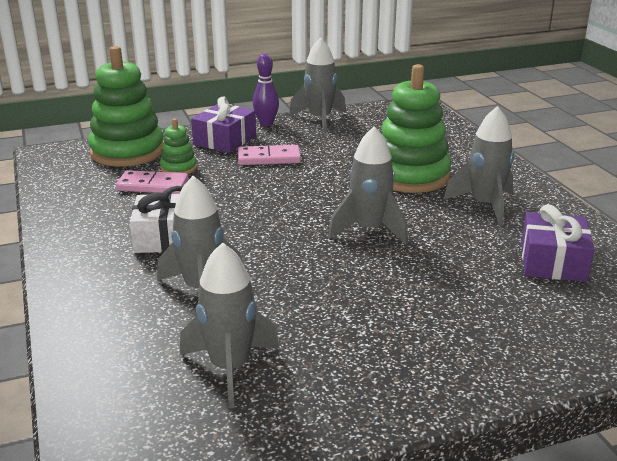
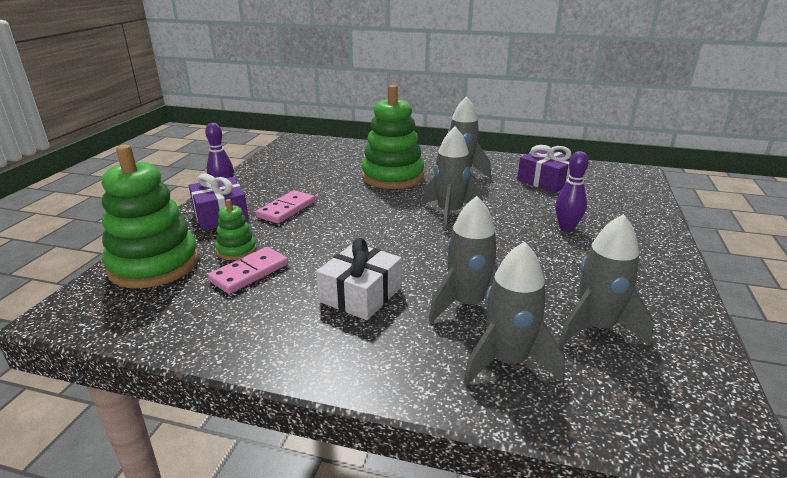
camera: 55 degrees left, 0 degrees up
(319, 119) = (255, 172): grey rocket -> grey rocket (507, 362)
(434, 305) = (566, 227): none -> purple bowling pin

